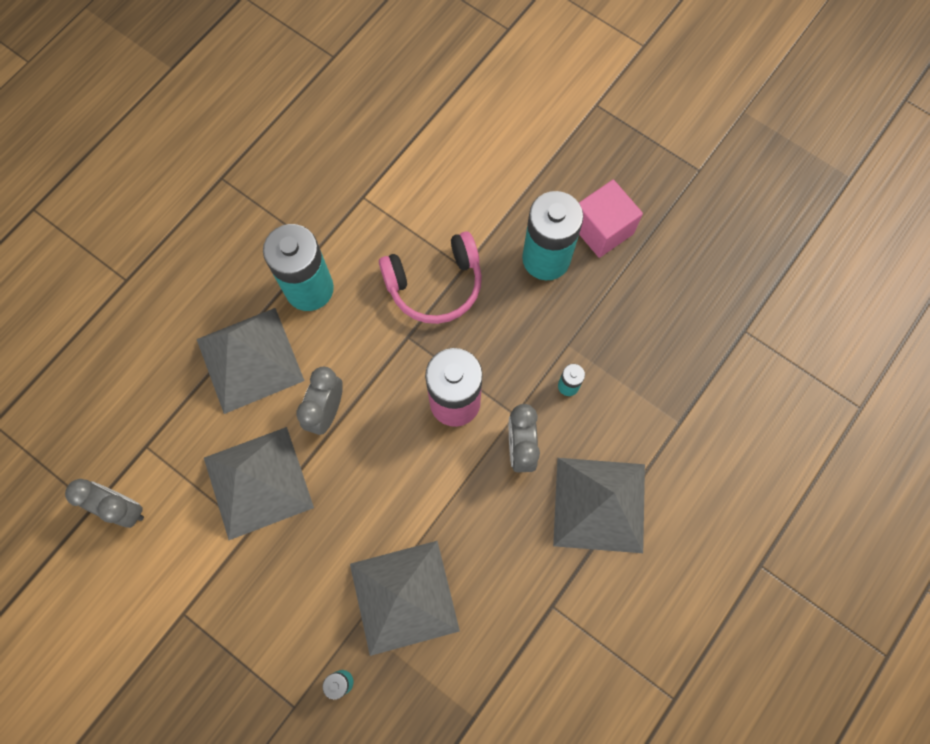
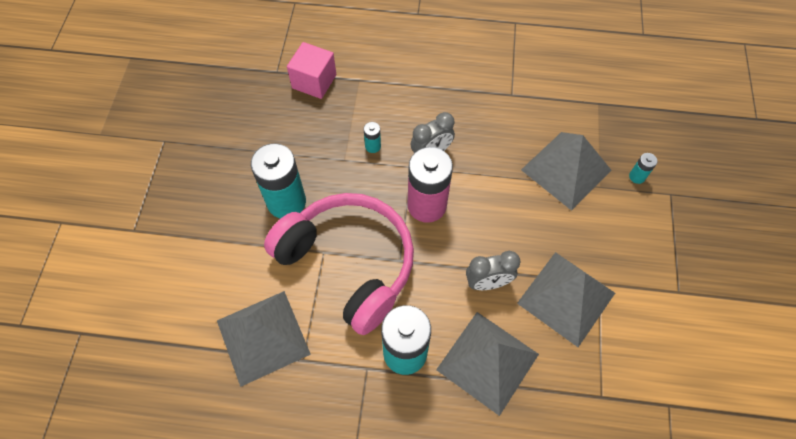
camera: 120 degrees left, 10 degrees down
(122, 508) = (652, 381): grey clock -> none
(435, 284) = (348, 264): pink headphones -> pink headphones, size x1.65
(599, 504) = (437, 97): grey pyramid -> grey pyramid (262, 337)
(602, 229) = (244, 178): pink cube -> pink cube (314, 81)

